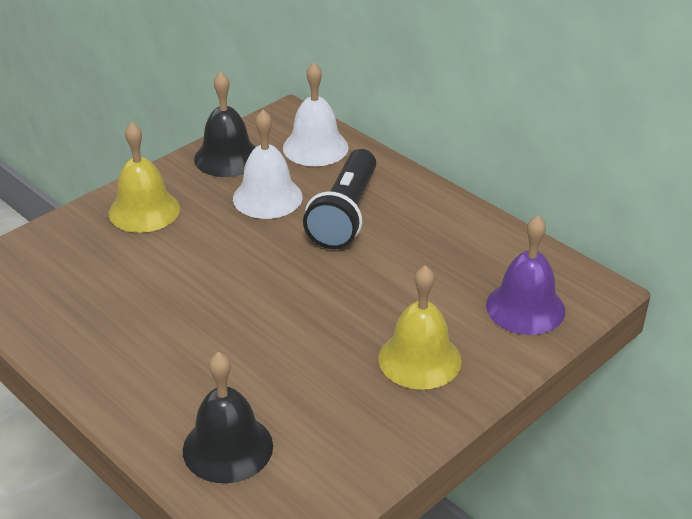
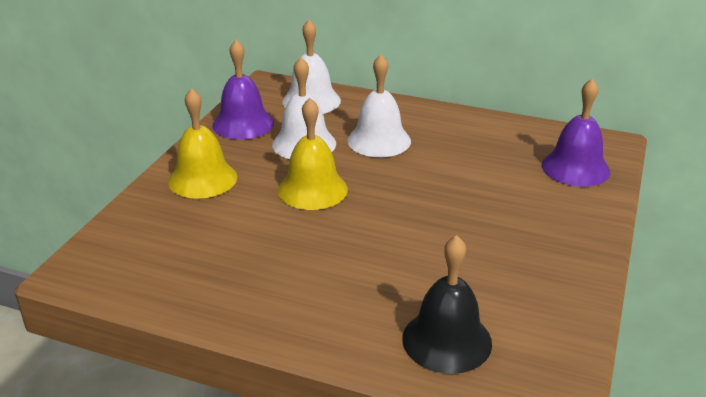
camera: 25 degrees left, 5 degrees down
(227, 157) = (243, 124): black bell -> purple bell
(344, 214) = (379, 140): black flashlight -> white bell
(419, 359) = (535, 224): yellow bell -> yellow bell (312, 189)

